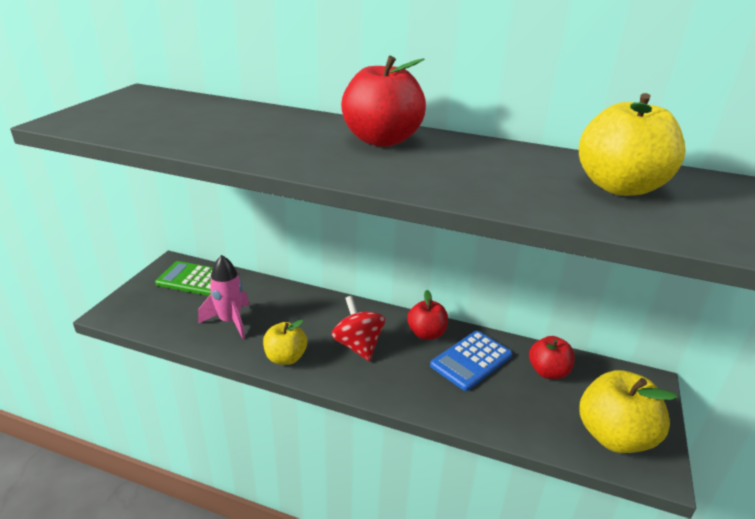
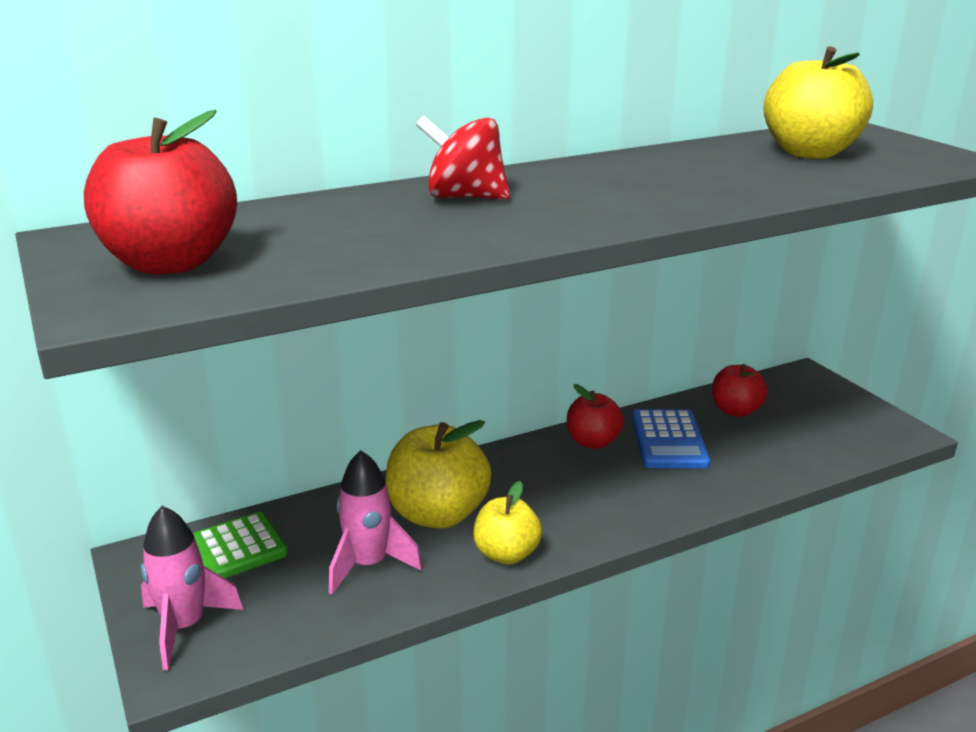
camera: 45 degrees left, 5 degrees down
(140, 300) = (185, 627): none -> pink rocket
(358, 345) = (554, 493): red spinning top -> red spinning top (464, 197)
(381, 140) = (551, 183): red apple -> red apple (170, 263)
(614, 436) = (850, 428): yellow apple -> yellow apple (438, 514)

